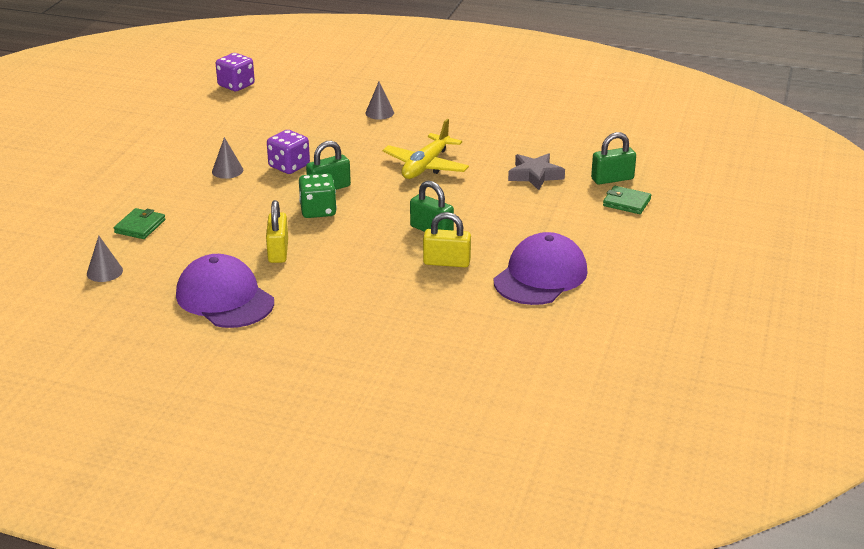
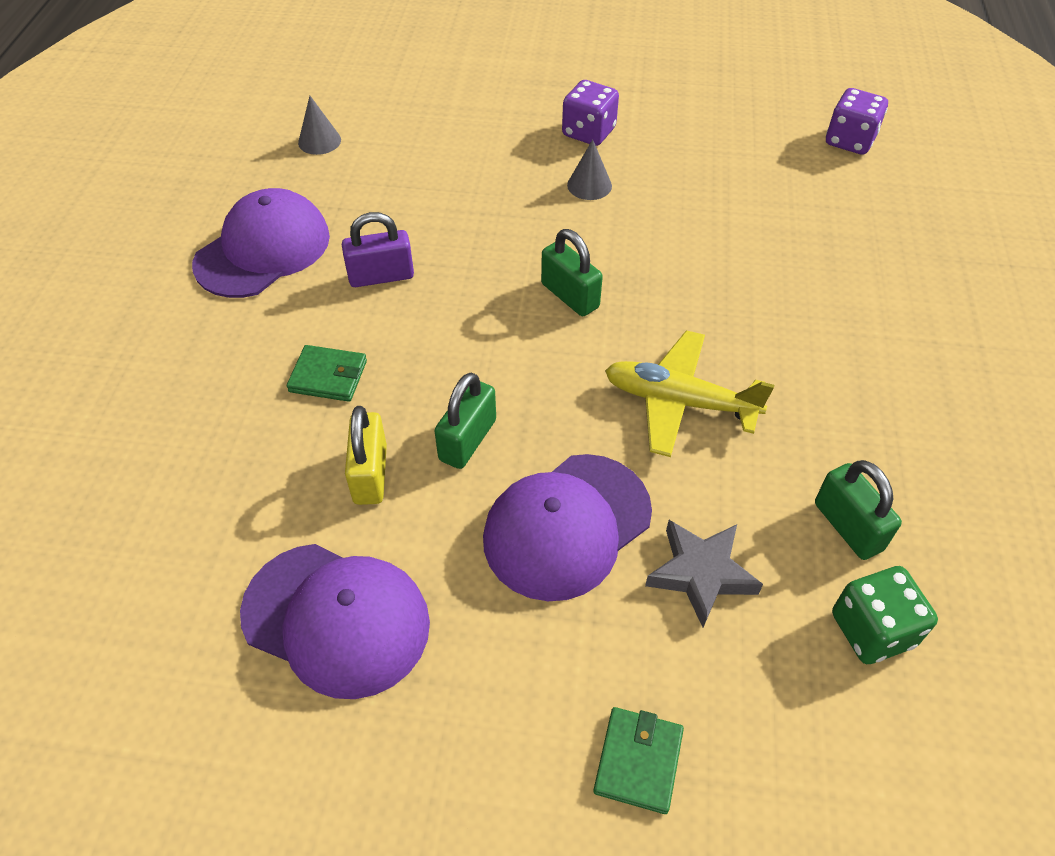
camera: 80 degrees right, 20 degrees up
(140, 226) = (426, 143): green wallet -> green wallet (328, 376)
(278, 251) = (381, 276): yellow padlock -> purple padlock
(289, 166) = (622, 242): purple dice -> purple dice (588, 132)
(318, 211) = (500, 296): green dice -> green dice (872, 630)
(379, 113) = (845, 312): grey cone -> none
(498, 206) = (567, 526): none -> purple cap
(612, 179) = (733, 724): green padlock -> green padlock (848, 526)

